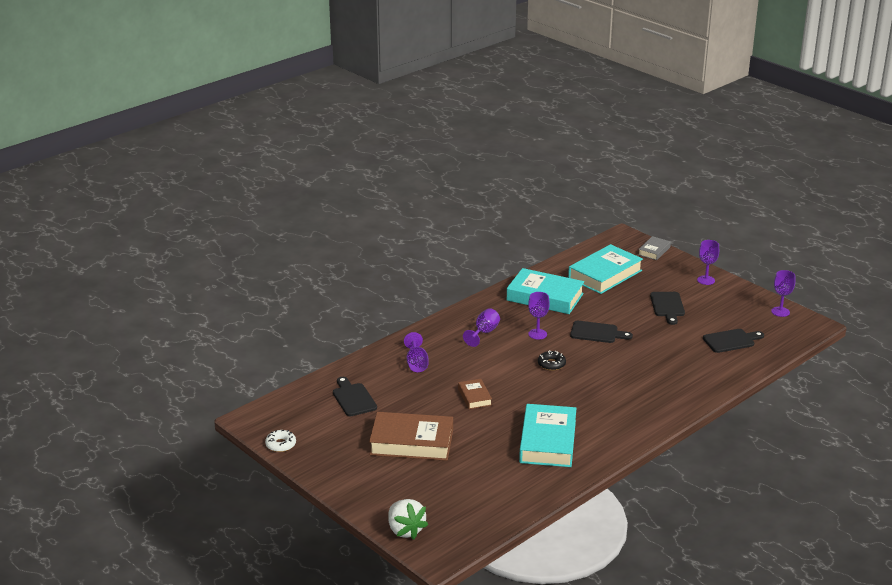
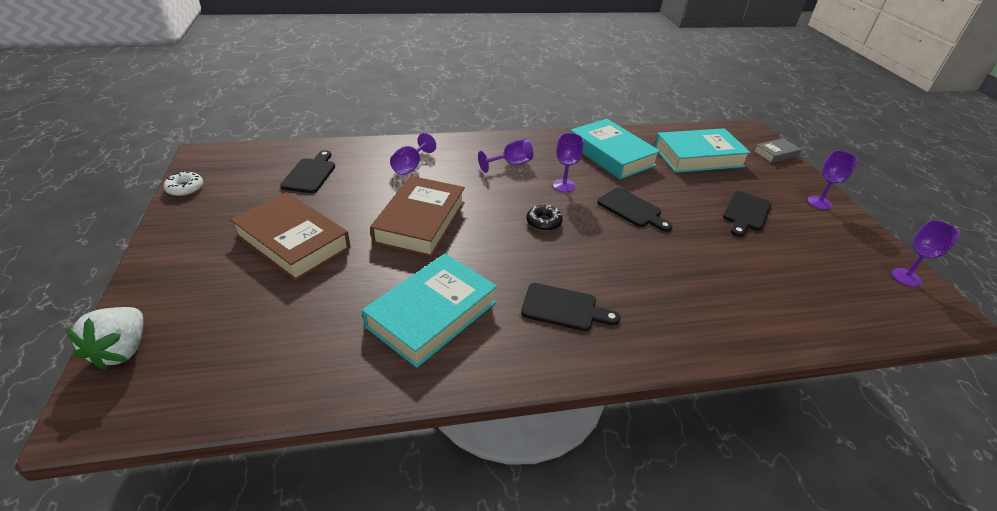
camera: 30 degrees right, 10 degrees up
(474, 397) = (420, 222): brown book -> brown book, size x2.00
(731, 341) = (804, 287): black cutting board -> black cutting board (563, 308)

